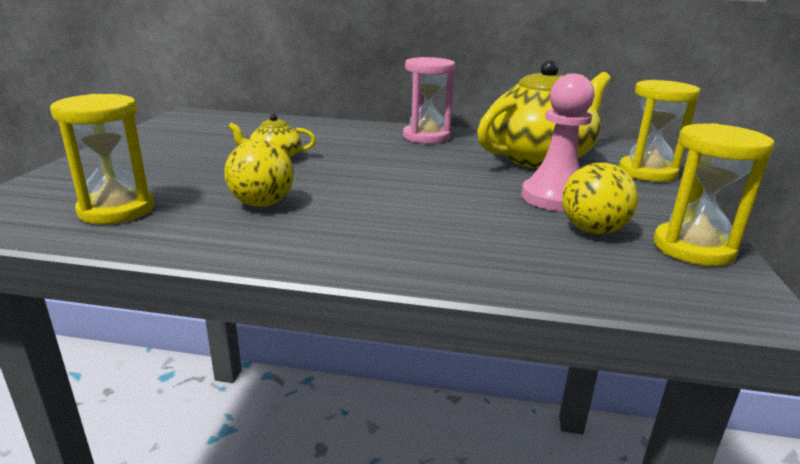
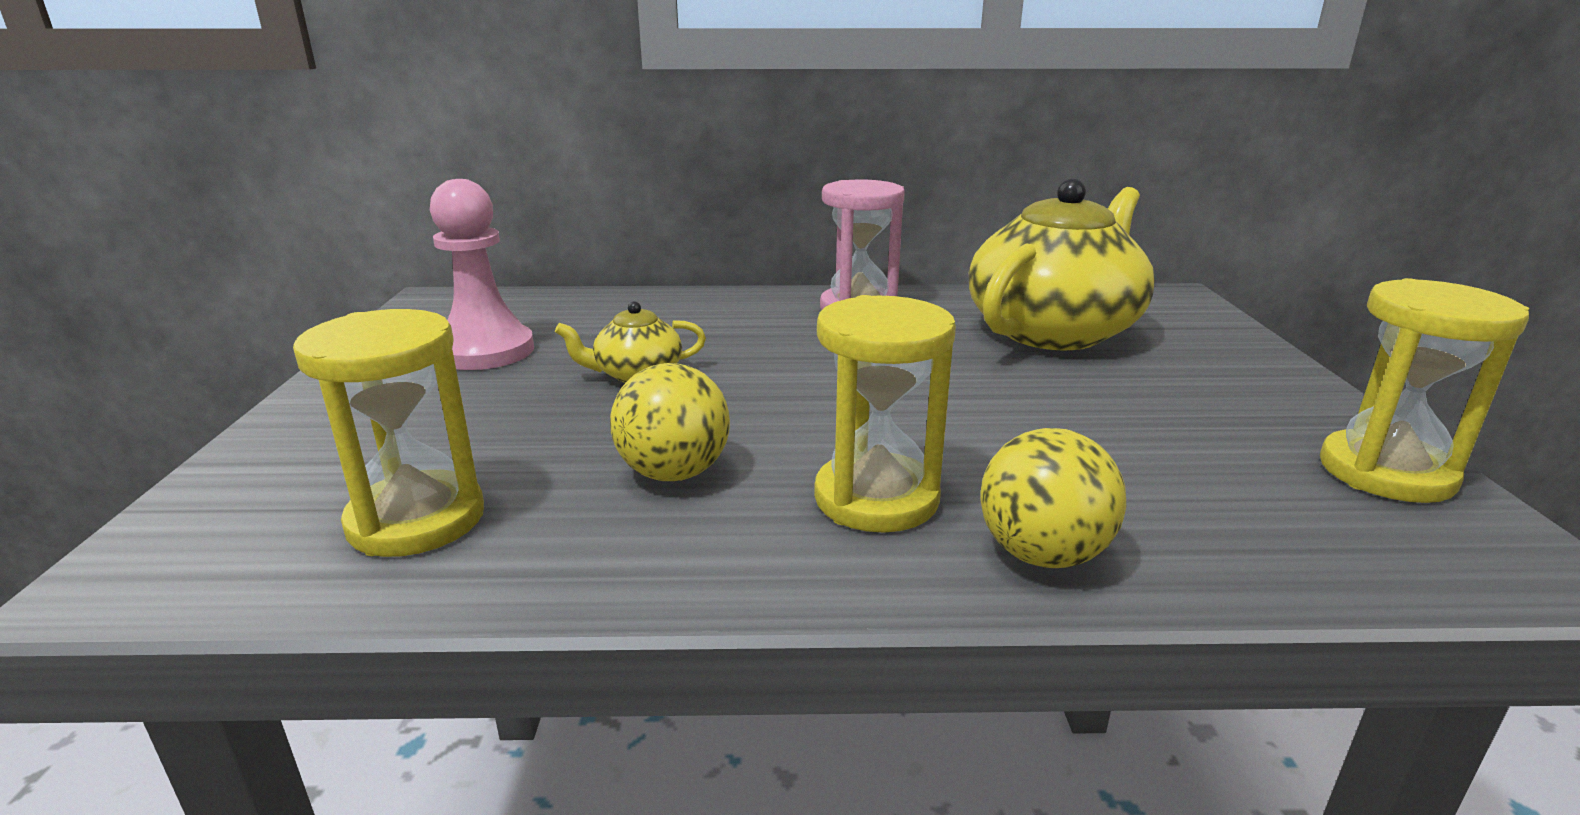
camera: 10 degrees left, 0 degrees up
(555, 197) = (1128, 403): pink pawn -> pink pawn (486, 351)
(592, 230) = (1224, 458): yellow ball -> yellow ball (1042, 554)
(647, 172) = (1224, 341): yellow hourglass -> yellow hourglass (876, 498)

